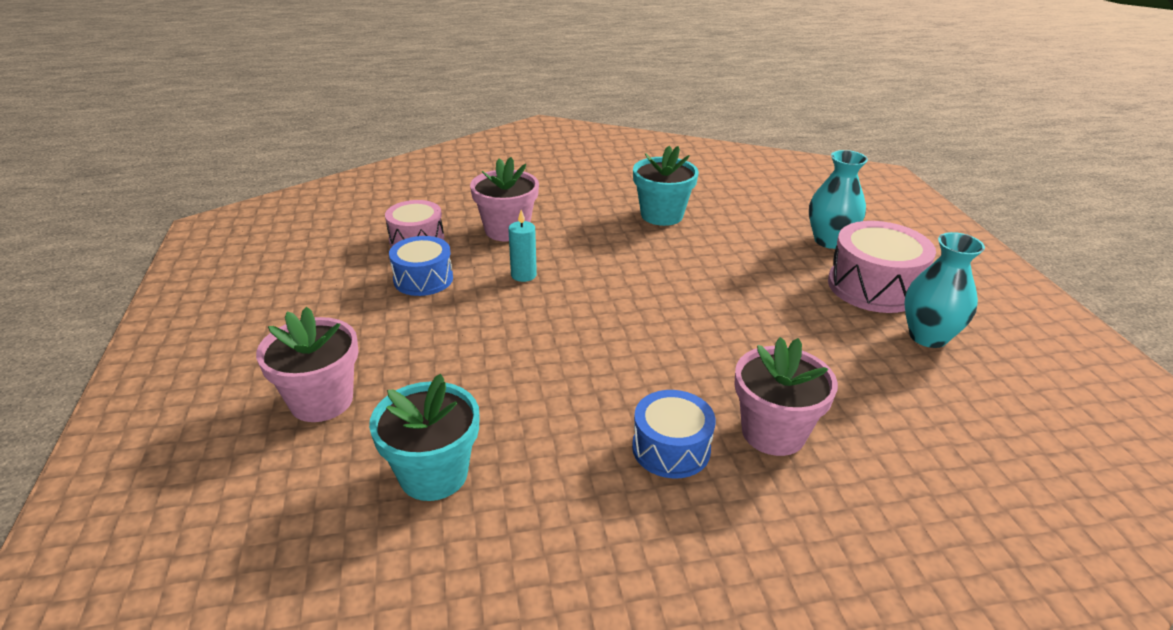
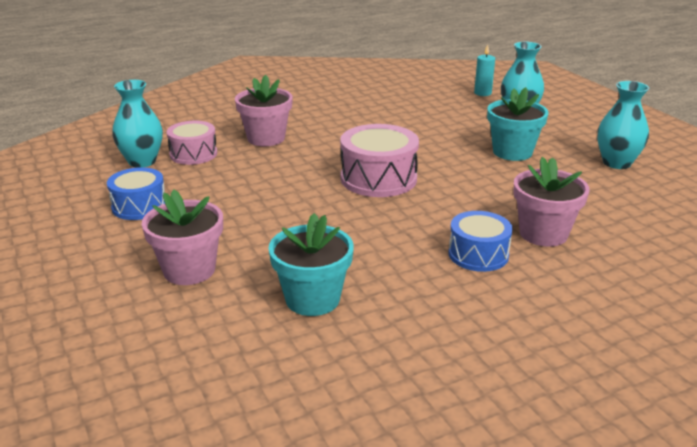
camera: 15 degrees left, 5 degrees down
(358, 241) = (142, 161): none -> turquoise vase
(423, 279) = (218, 180): blue drum -> blue drum (139, 206)
(523, 275) = (299, 166): turquoise candle -> turquoise candle (482, 93)
(661, 215) = (384, 113): turquoise flower pot -> turquoise flower pot (512, 152)
(873, 287) = (565, 138): pink drum -> pink drum (378, 178)

